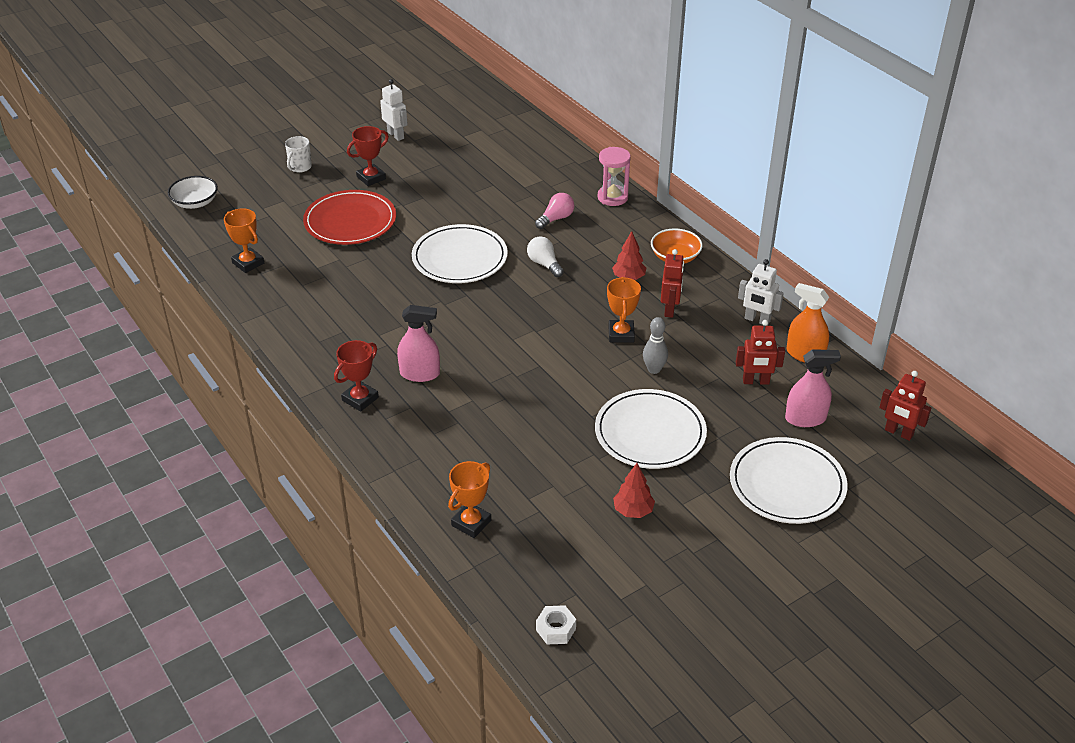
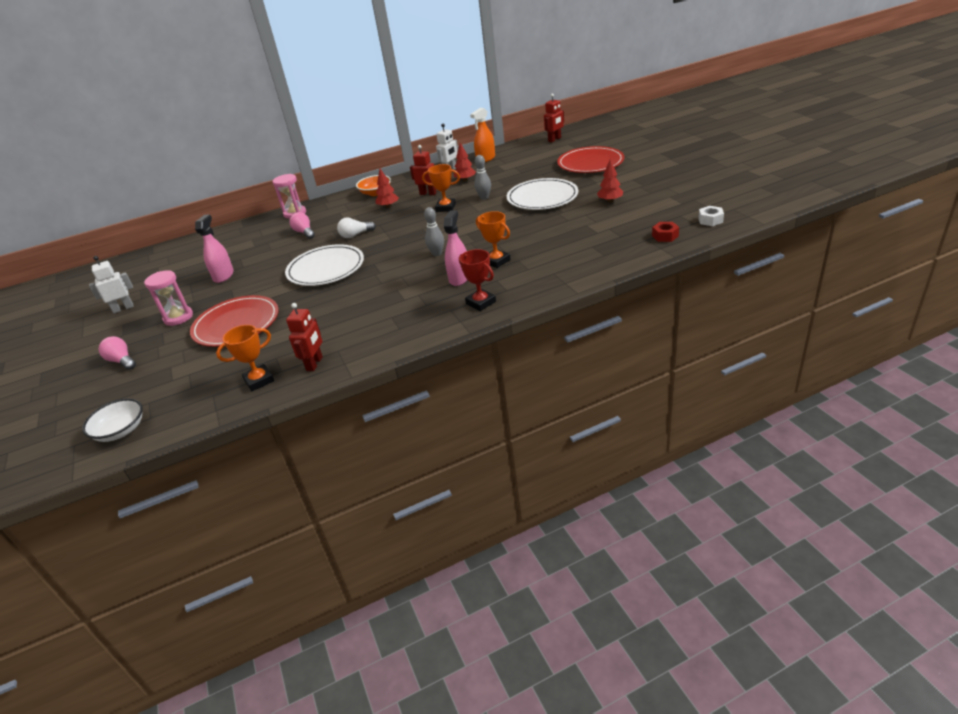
camera: 75 degrees left, 5 degrees down
(300, 167) = (122, 361): white mug -> pink light bulb
(371, 178) = (178, 317): red trophy -> pink hourglass
(471, 523) = (620, 250): orange trophy -> orange trophy (496, 261)
(485, 345) = (437, 253): none -> grey bowling pin
(509, 573) = (665, 236): none -> red nut
(718, 342) = (465, 180): none -> red tree
(756, 381) = (504, 170): red robot -> red robot (315, 364)
(787, 484) = (590, 163): white plate -> red plate
(805, 418) = (539, 159): pink spray bottle -> pink spray bottle (223, 276)

